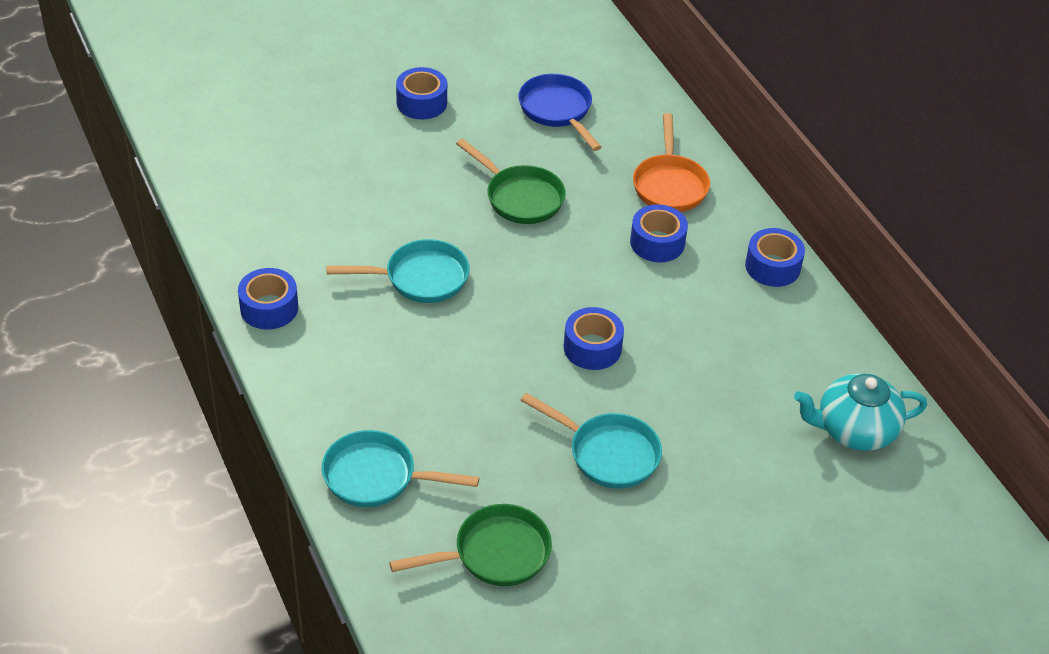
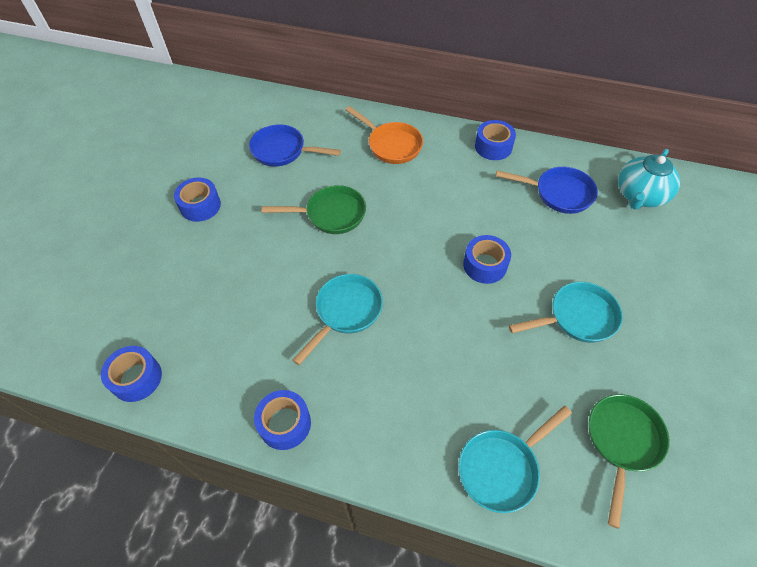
camera: 45 degrees left, 10 degrees up
(657, 243) = (430, 180): blue tape -> blue tape (136, 378)
(768, 357) = (558, 193): none -> blue pan

